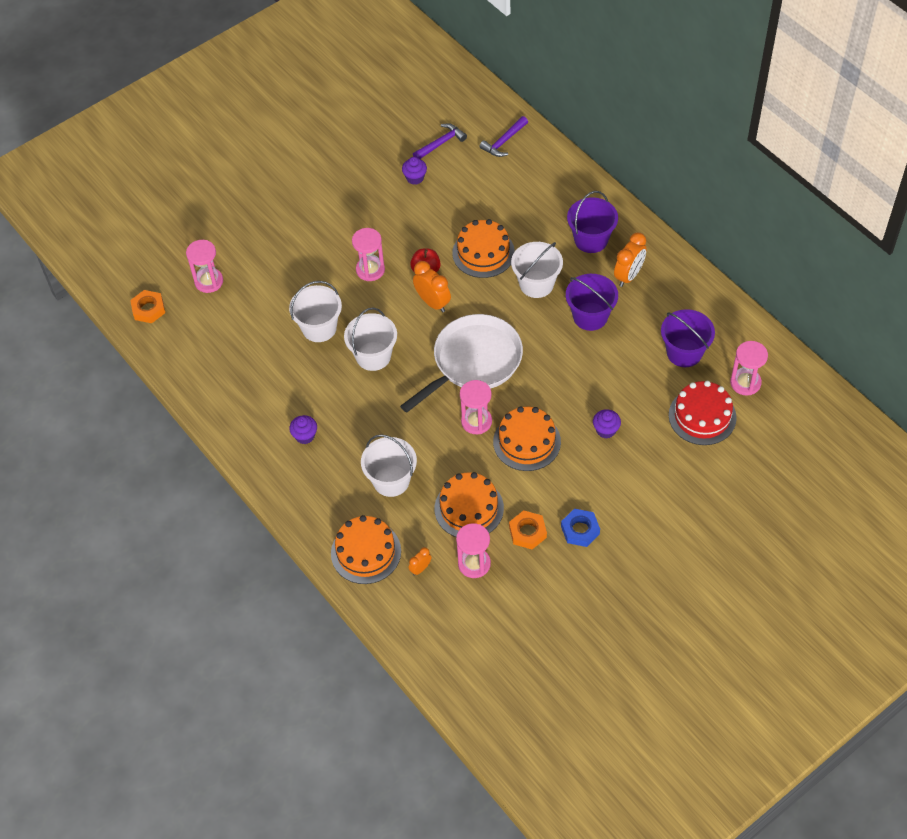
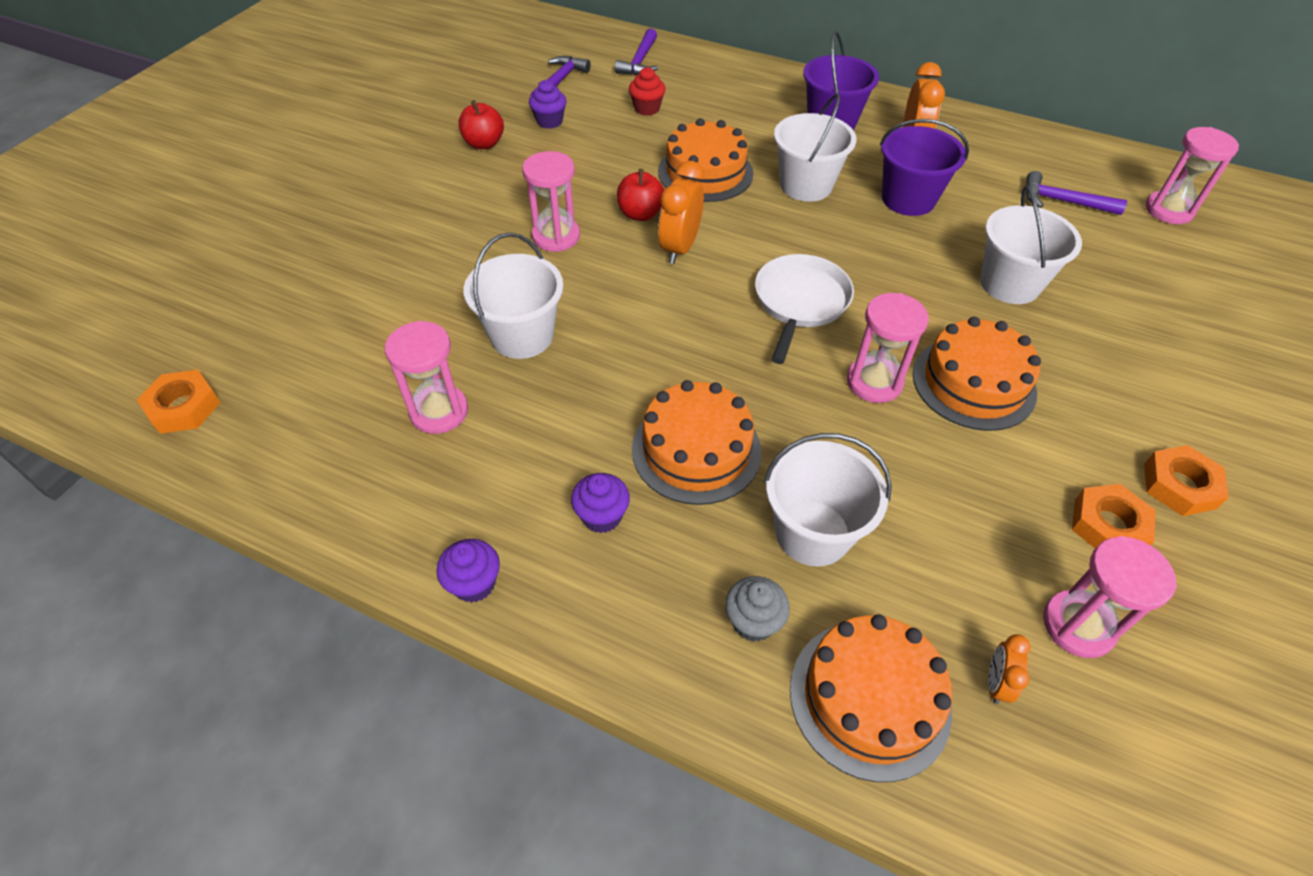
camera: 30 degrees left, 5 degrees down
(209, 281) = (287, 330): pink hourglass -> pink hourglass (439, 411)
(340, 505) = (753, 621): none -> grey cupcake
(366, 184) = (484, 144): none -> red apple
(373, 356) = (639, 346): white bucket -> white bucket (1009, 284)
(433, 302) = (680, 248): orange clock -> orange clock turned 90 degrees counterclockwise
(469, 508) = (980, 525): orange cake -> orange cake (696, 450)
(473, 362) = (800, 302): white pan -> white pan, size x0.65
(481, 187) = (647, 108): none -> red cupcake
(580, 530) = (1179, 485): blue nut -> orange nut
(606, 430) = (1065, 326): purple cupcake -> purple cupcake (474, 583)
(684, 352) = (1062, 201): purple bucket -> purple hammer
(702, 416) = (1164, 264): red cake -> none

